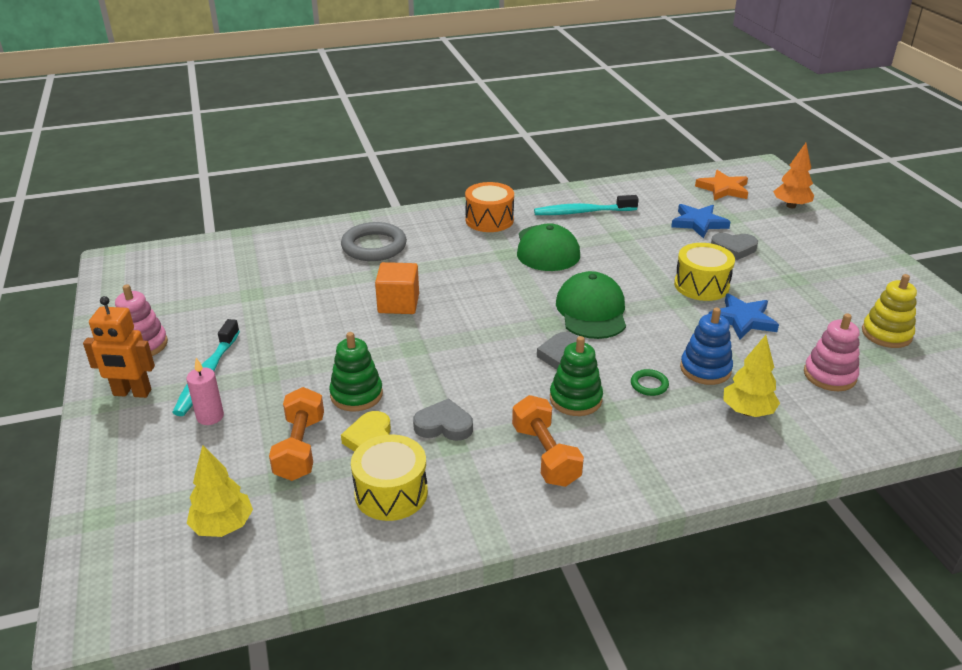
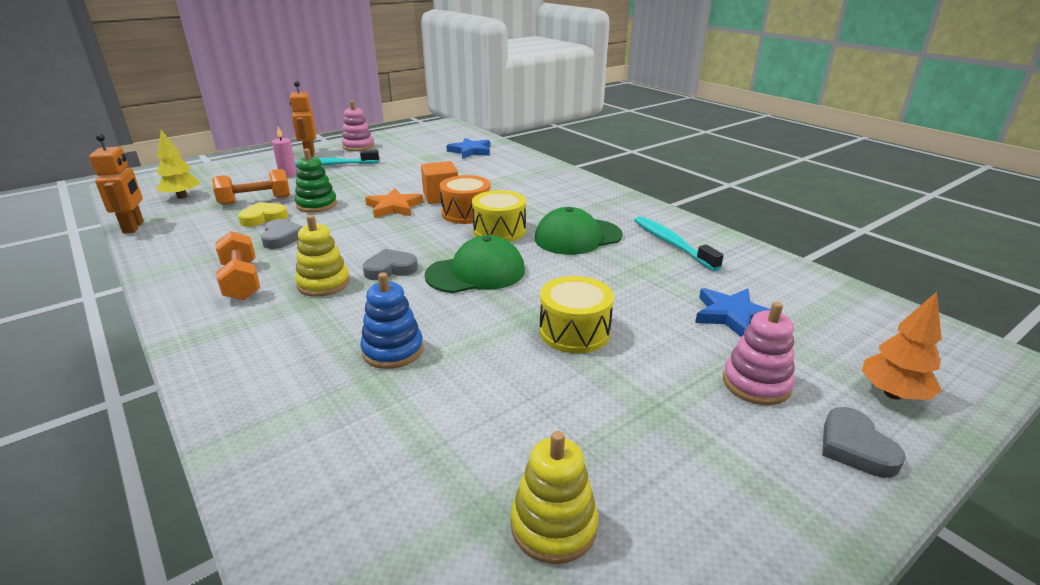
camera: 70 degrees right, 5 degrees down
(321, 568) = (134, 227): none -> orange robot
(374, 246) = (519, 176): grey ring -> none
(391, 493) = (204, 233): yellow drum -> yellow drum (499, 231)
(489, 220) = (605, 206): orange drum -> orange drum (466, 213)
(545, 455) = (241, 281): orange dumbbell -> orange dumbbell turned 75 degrees counterclockwise
(575, 399) = (323, 284): green stacking toy -> yellow stacking toy
(649, 385) = (354, 318): green ring -> none
(723, 189) = (859, 326): orange star -> orange star (394, 207)
(733, 249) = (691, 348): grey heart -> grey heart (855, 447)
(742, 319) = (513, 369): blue star -> blue star (470, 151)
(747, 411) = (314, 387): yellow tree -> none
(829, 375) = (409, 457): pink stacking toy -> pink stacking toy (756, 383)

